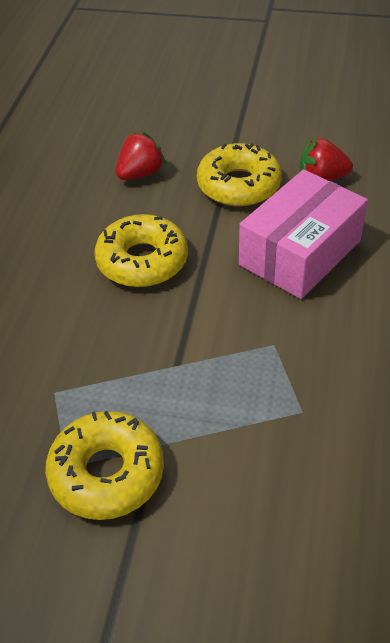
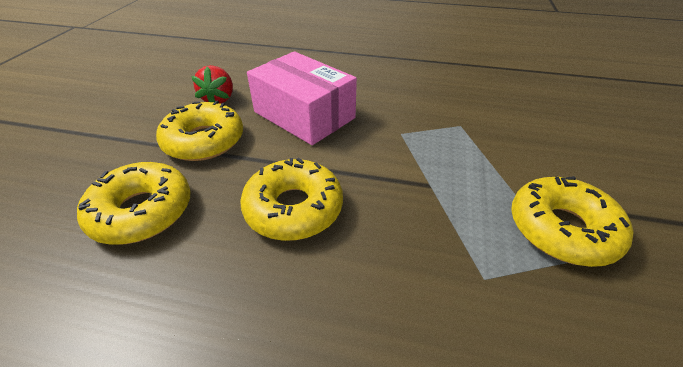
camera: 90 degrees left, 5 degrees down
(140, 174) = (142, 211): red strawberry -> yellow donut

